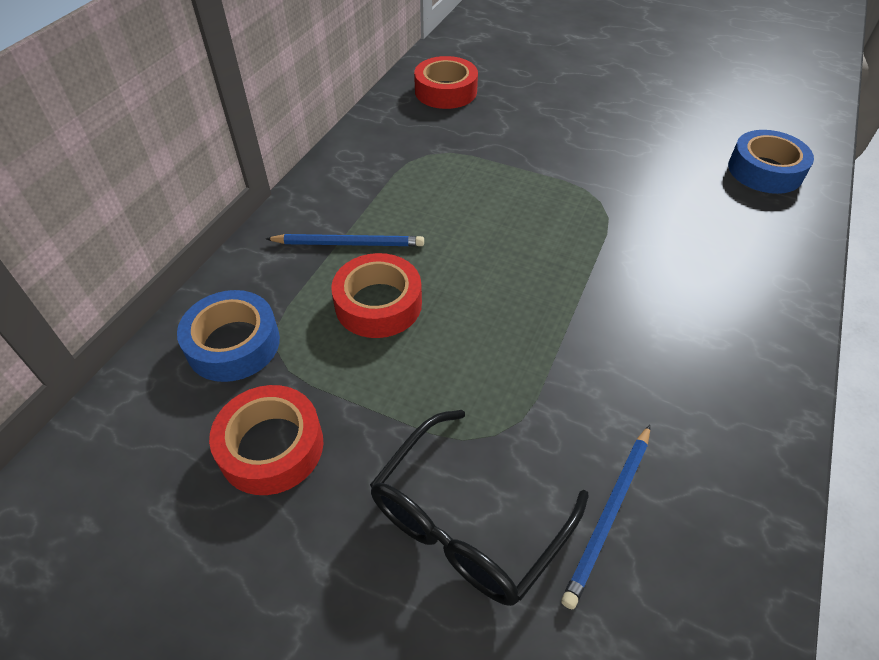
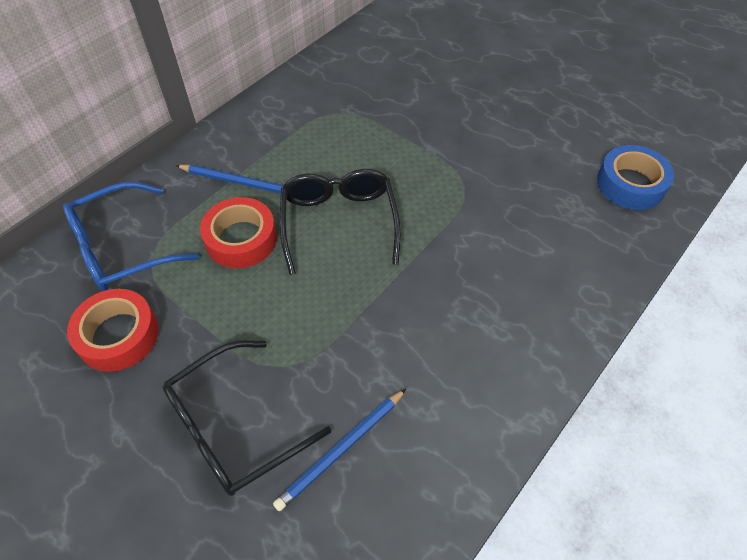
camera: 15 degrees right, 5 degrees up
(233, 344) = (121, 248): blue tape -> blue glasses
(445, 91) = (378, 54): red tape -> none
(484, 264) = (339, 222): none -> black glasses

